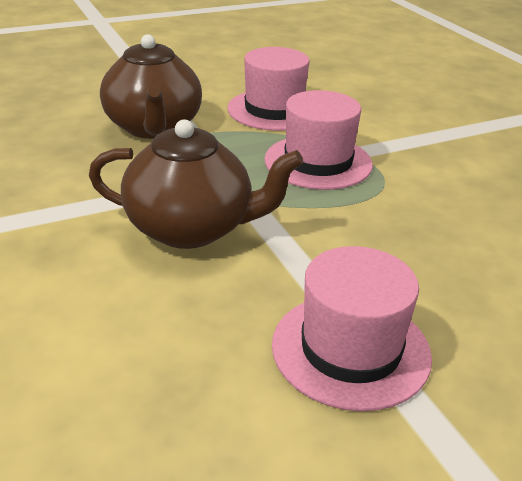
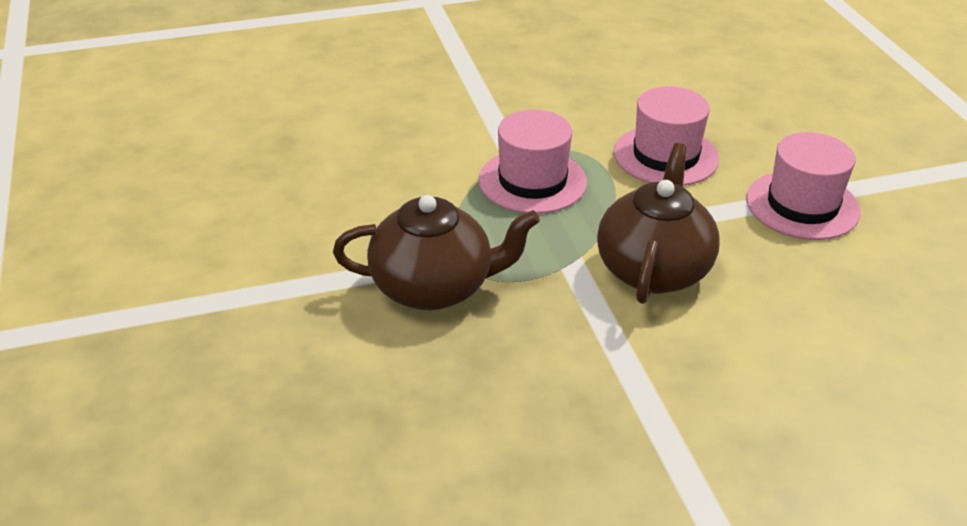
camera: 80 degrees left, 5 degrees up
(274, 110) = (404, 194): pink hat -> pink hat (665, 156)

